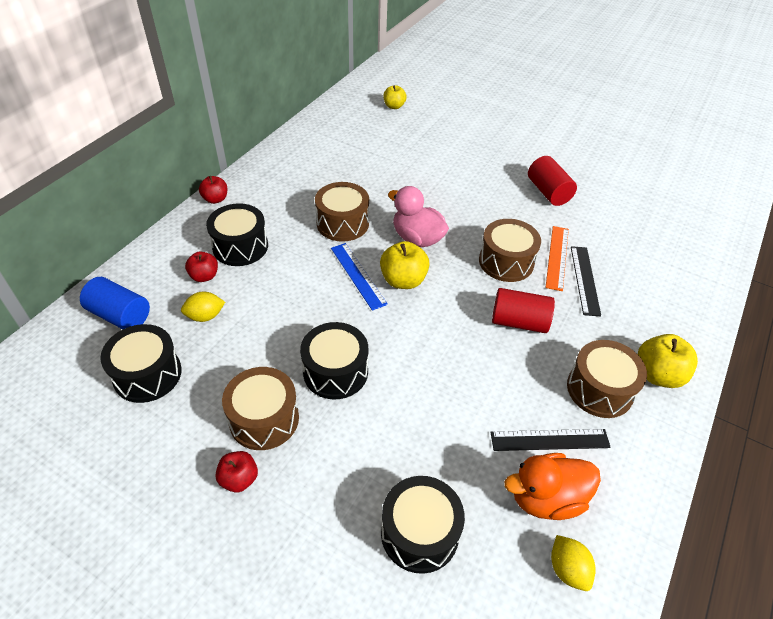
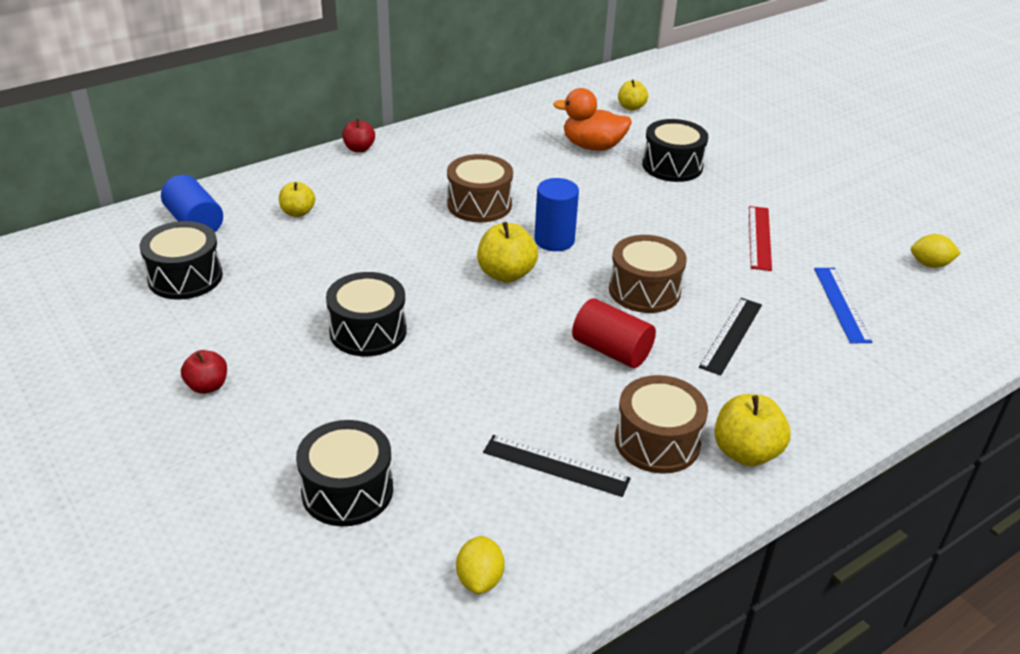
camera: 25 degrees right, 10 degrees down
(204, 276) = (298, 212): red apple -> yellow apple
(205, 316) = (274, 246): yellow lemon -> yellow lemon (930, 264)
(240, 246) = (353, 197): black drum -> black drum (672, 166)
(264, 419) = (266, 347): brown drum -> none
(358, 275) = (458, 255): blue ruler -> blue ruler (841, 304)
(417, 238) = (554, 240): pink duck -> blue cylinder
(546, 498) = (507, 513): orange duck -> orange duck (592, 146)
(548, 192) = (759, 237): red cylinder -> red ruler
(557, 257) = (714, 304): orange ruler -> none

